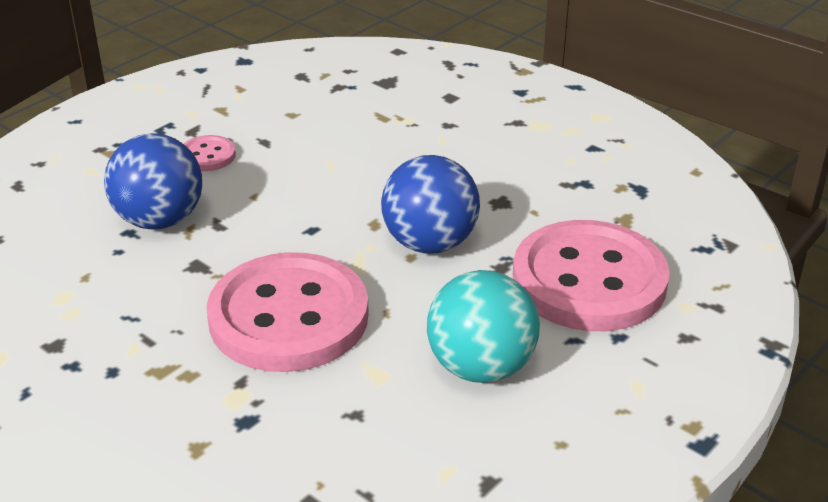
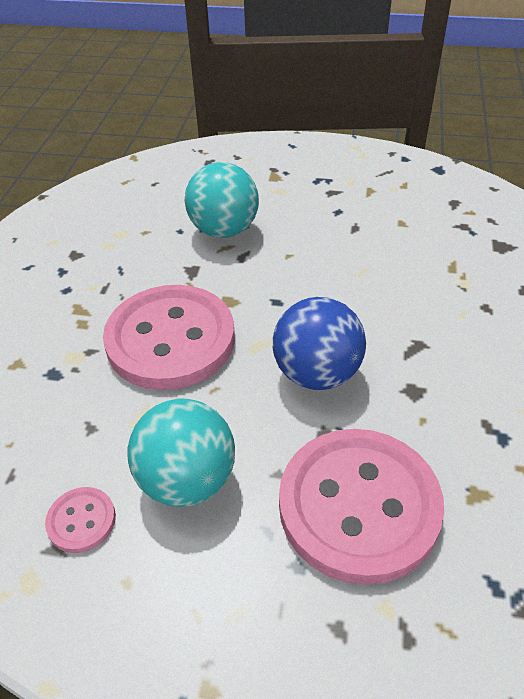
camera: 60 degrees right, 10 degrees up
(160, 220) = (224, 230): blue ball -> turquoise ball
(207, 155) = (311, 212): pink button -> pink button (81, 521)

